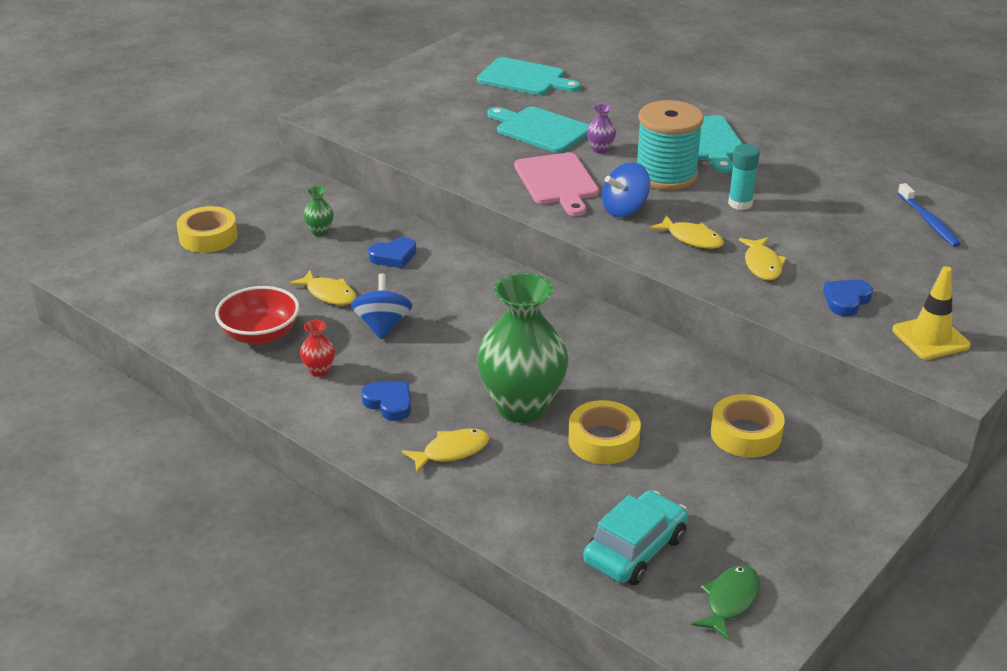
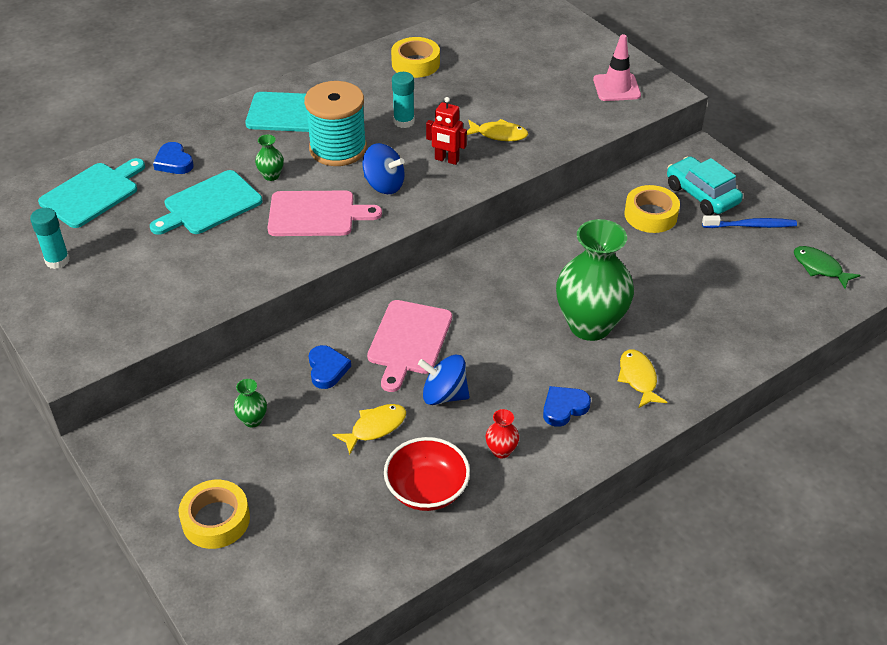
camera: 75 degrees left, 10 degrees up
(433, 83) = (57, 260): none -> turquoise glue stick
(449, 294) = (408, 341): none -> pink cutting board
(600, 149) = (271, 176): purple vase -> green vase
(603, 440) = (642, 288): yellow tape -> yellow tape (415, 63)
(624, 209) = (384, 185): blue spinning top -> blue spinning top turned 45 degrees counterclockwise
(635, 549) = (766, 300): turquoise car -> turquoise car (701, 195)
(692, 238) = (446, 160): yellow fish -> red robot
(846, 300) = (560, 109): blue heart -> blue heart (174, 162)
(928, 221) = (470, 43): blue toothbrush -> blue toothbrush (751, 225)
(930, 338) = (616, 87): yellow traffic cone -> pink traffic cone

